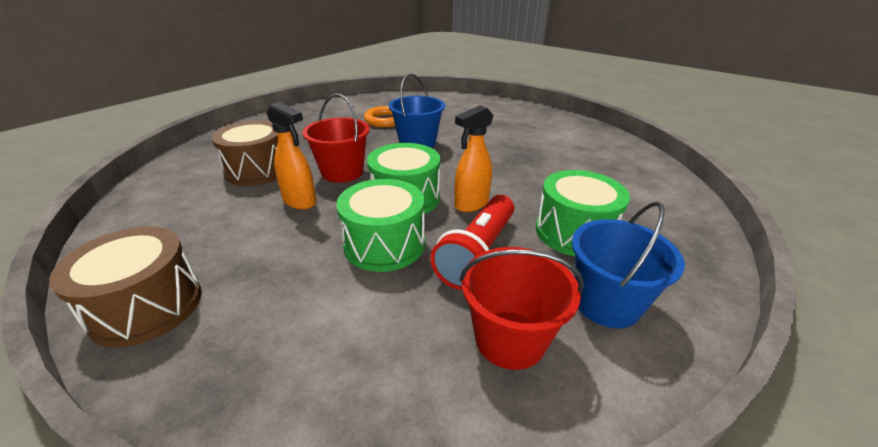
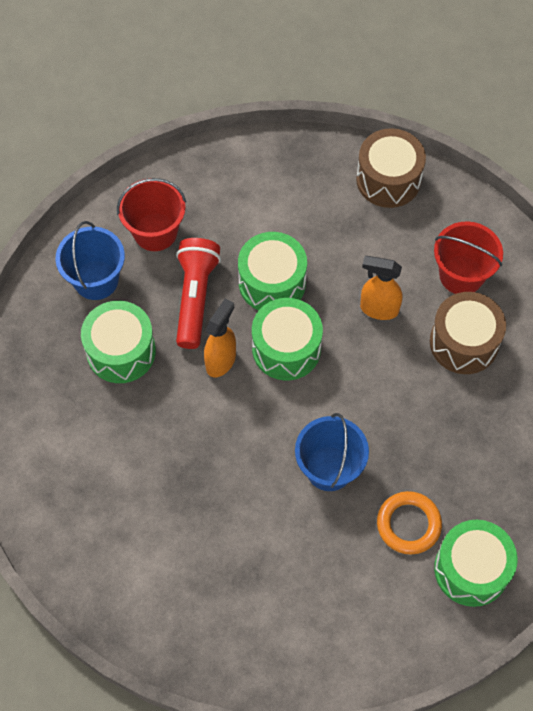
camera: 160 degrees right, 30 degrees up
(342, 172) = (375, 370): red bucket -> red bucket (461, 275)
(365, 105) = (471, 569): none -> green drum

